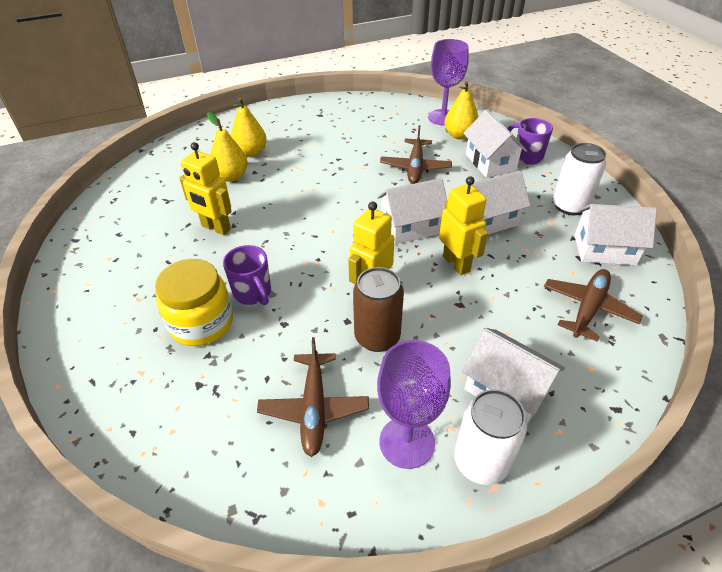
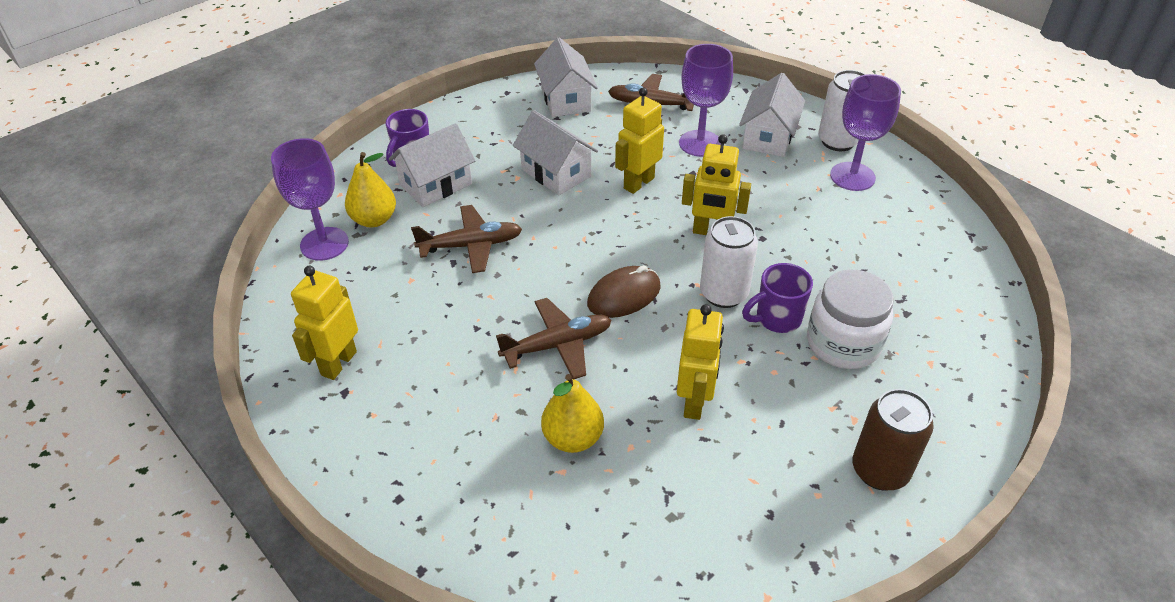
camera: 110 degrees left, 0 degrees up
(201, 323) = (843, 343): yellow jar -> white jar
(250, 152) = (496, 441): yellow pear -> none
(253, 293) = (776, 318): purple mug -> purple mug turned 150 degrees counterclockwise
(314, 408) = (867, 231): brown plane -> brown plane (557, 345)
(328, 222) = (624, 295): none -> brown mouse
(341, 114) = (338, 363): none -> yellow robot
(377, 337) = (767, 214): brown can -> brown can (880, 470)
(411, 227) = (596, 225): white house -> none
(507, 325) = (700, 143): none -> purple goblet
(569, 206) = (503, 122): white can -> white can (723, 294)

